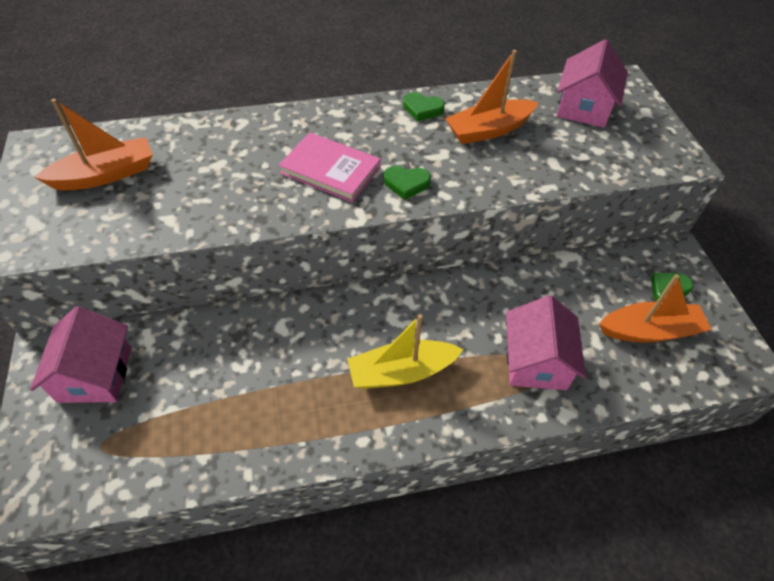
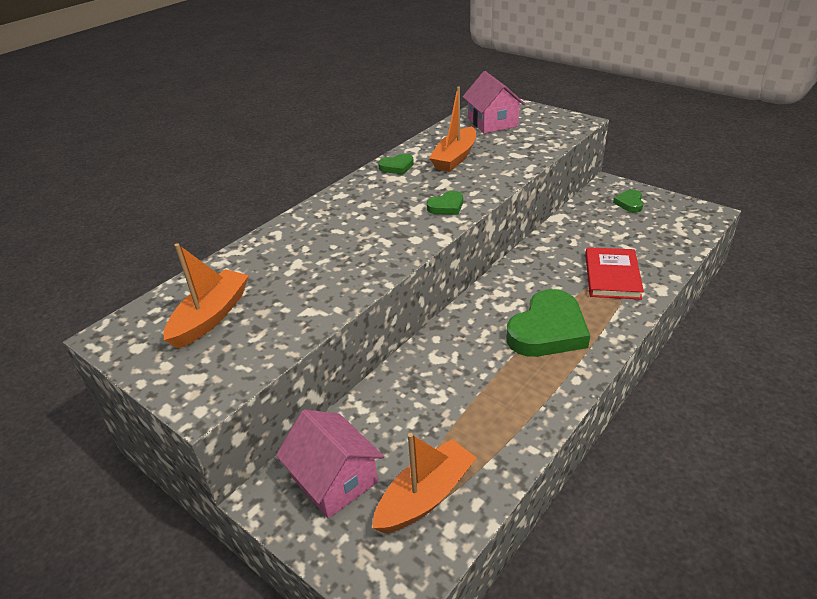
camera: 35 degrees left, 15 degrees down
(330, 170) = (386, 225): pink book -> none
(401, 372) = (547, 330): yellow boat -> green heart
(536, 361) = (612, 276): pink house -> red book
(649, 330) = (646, 226): orange boat -> orange boat (425, 496)

